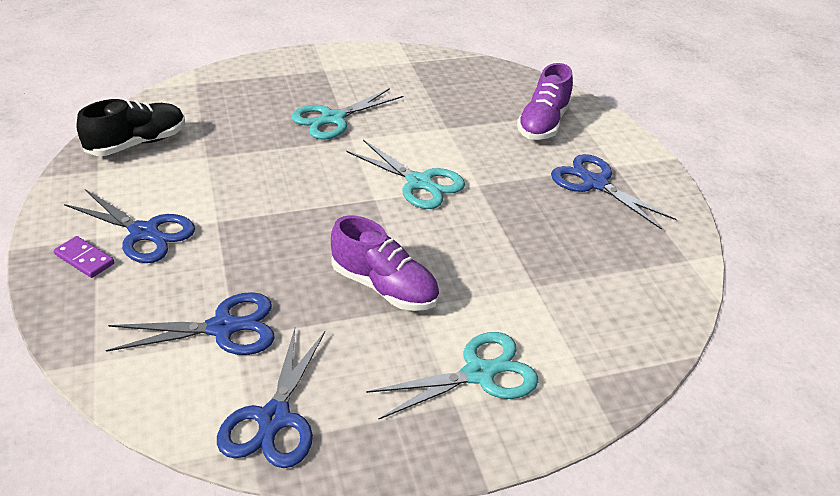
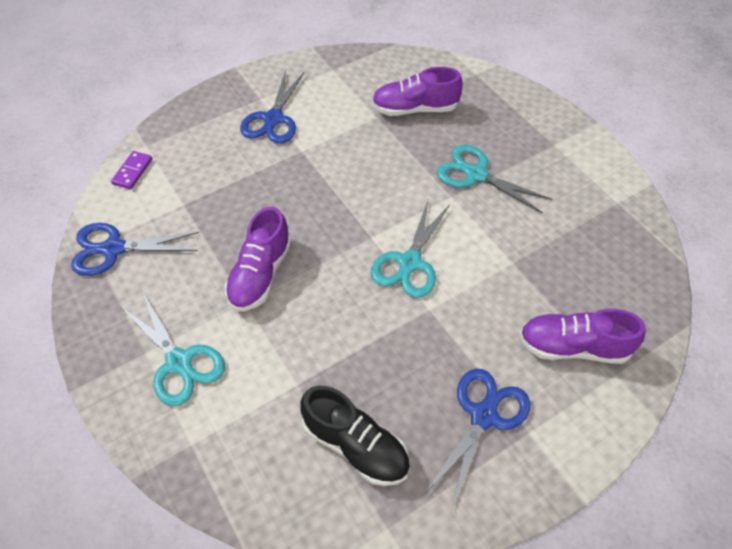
camera: 75 degrees right, 15 degrees up
(84, 259) = (236, 102): purple domino -> purple domino (132, 171)
(137, 143) = (374, 75): black shoe -> black shoe (355, 445)
(215, 130) = (414, 109): none -> purple shoe
(223, 328) = (190, 194): blue scissors -> none

